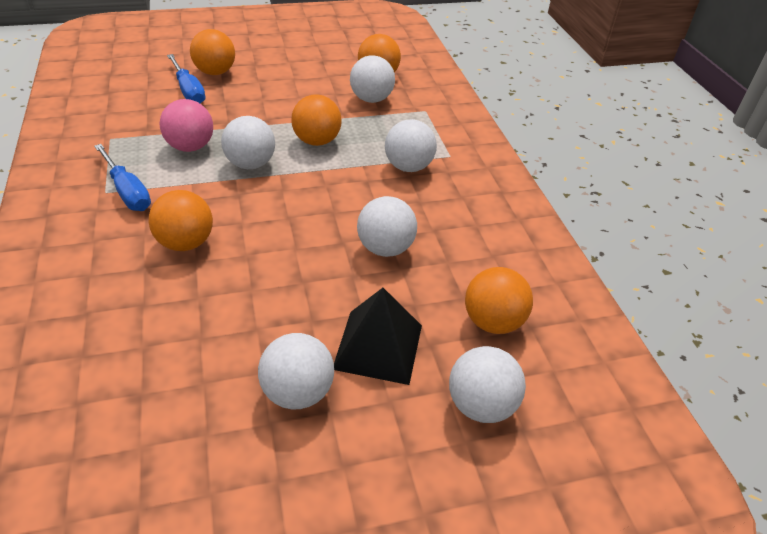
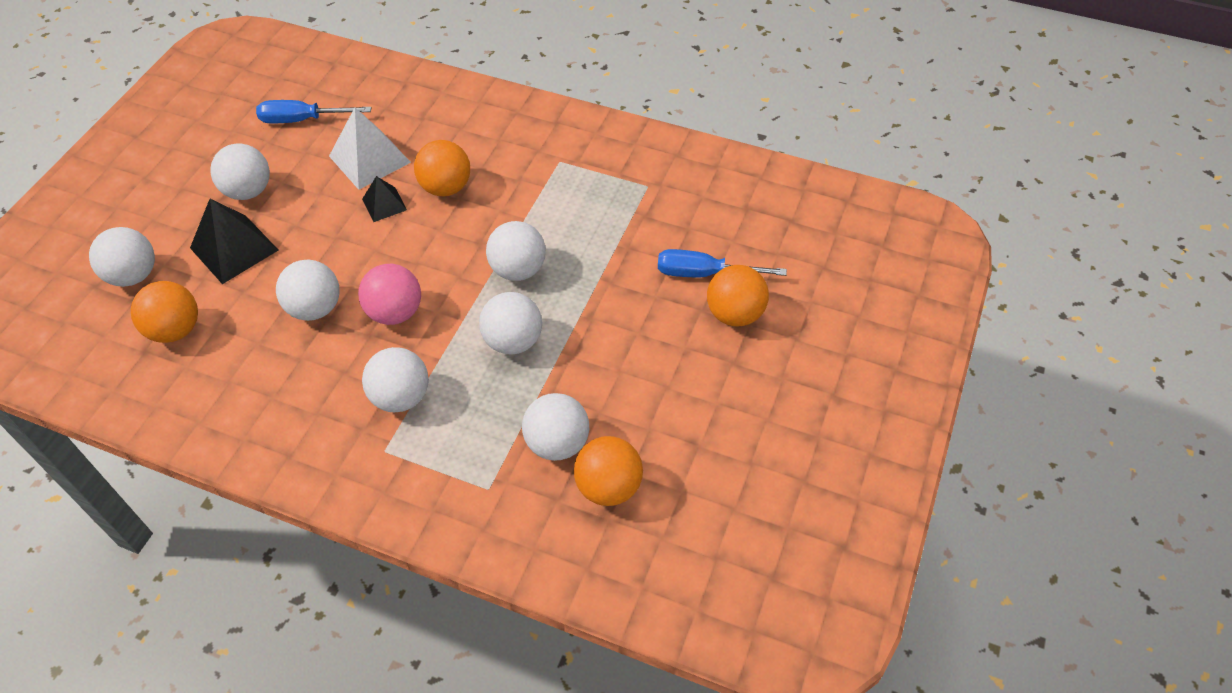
camera: 130 degrees right, 10 degrees up
(127, 191) = (548, 174): blue screwdriver -> blue screwdriver (303, 120)
(179, 318) = (370, 159): none -> white pyramid
(190, 147) = (585, 237): pink ball -> pink ball (395, 312)
(237, 272) = (384, 204): none -> black pyramid
(317, 141) = (513, 341): orange ball -> white ball

